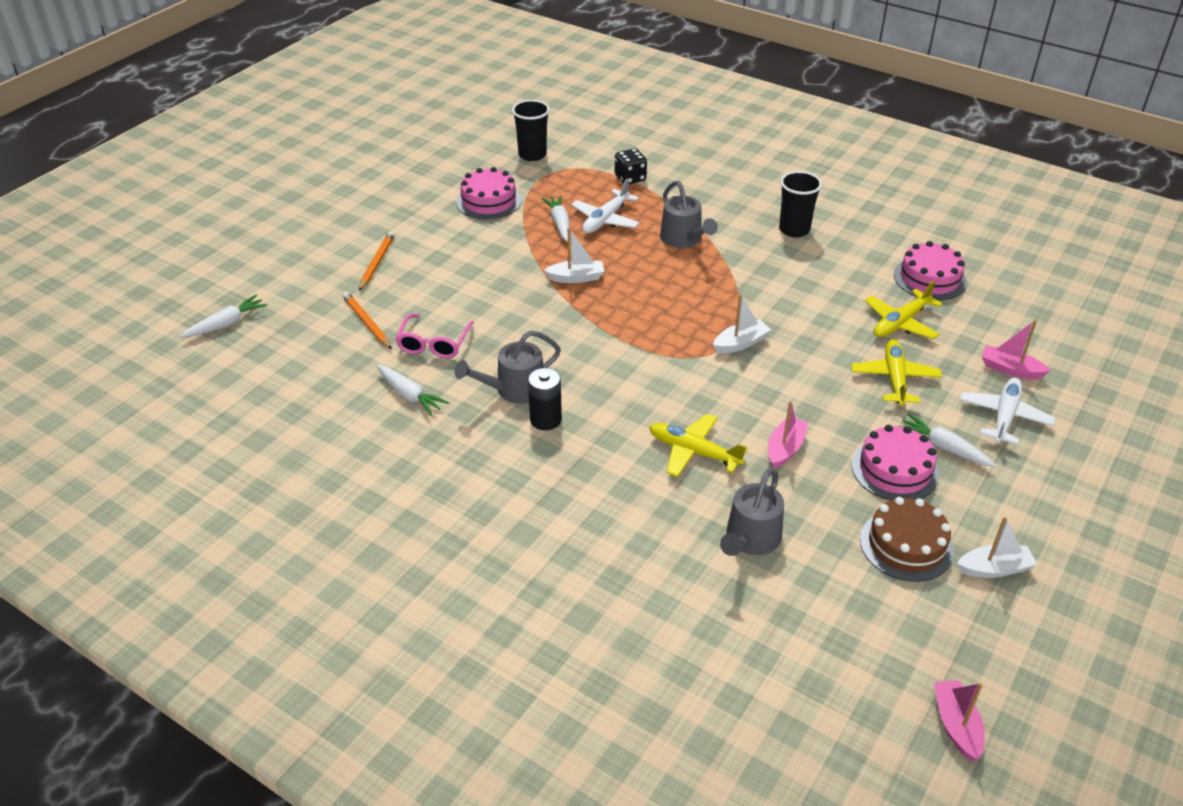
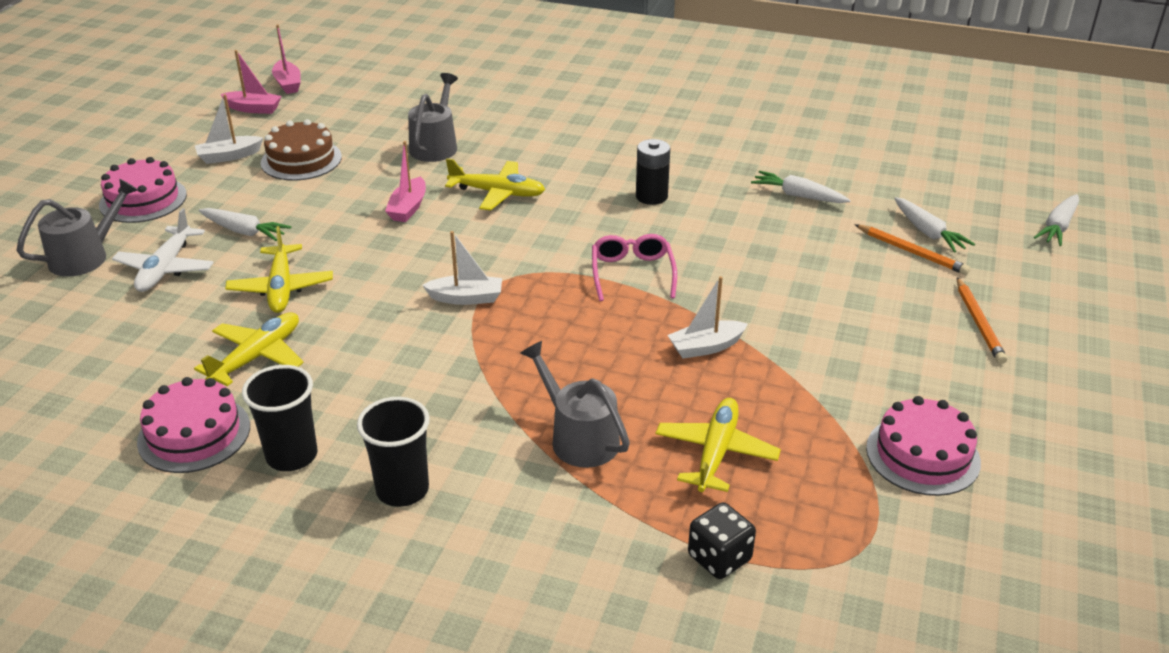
camera: 165 degrees right, 5 degrees down
(434, 343) = (817, 243): pink glasses -> pink glasses (632, 273)
(514, 389) = (698, 215): grey watering can -> grey watering can (85, 256)
(532, 155) = (934, 584): black cup -> black cup (292, 456)
(559, 224) = (782, 431): white carrot -> white carrot (927, 232)
(605, 220) = (715, 452): white plane -> yellow plane
(740, 343) = (466, 298): white boat -> white boat turned 135 degrees counterclockwise
(895, 470) = (300, 207): pink cake -> pink cake (143, 200)
(1010, 369) = (133, 320): pink boat -> pink boat (253, 109)

